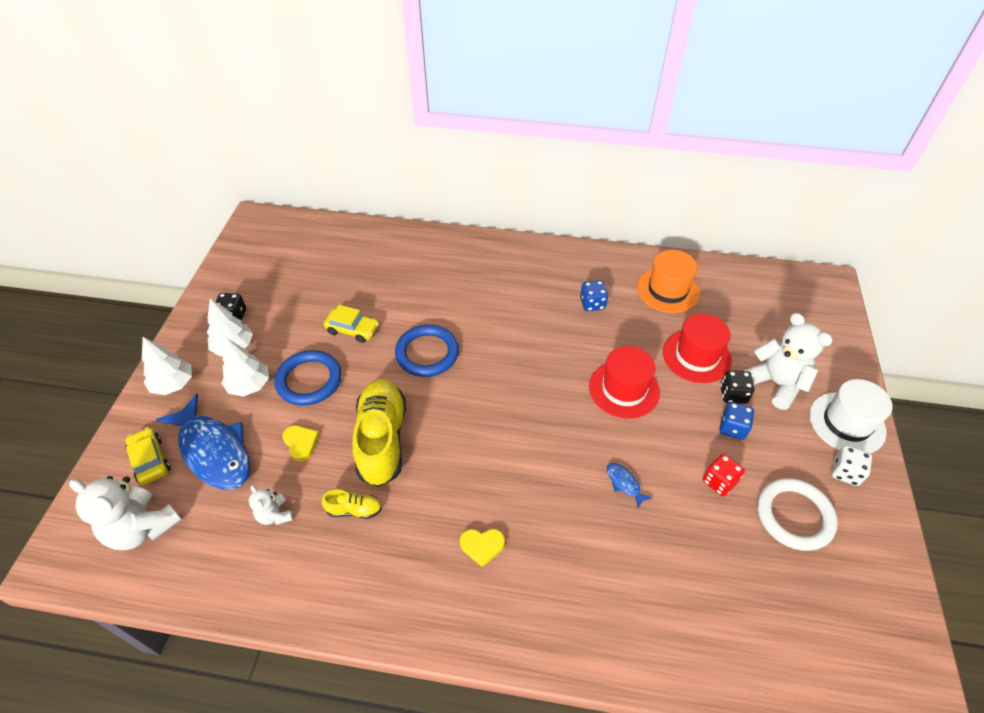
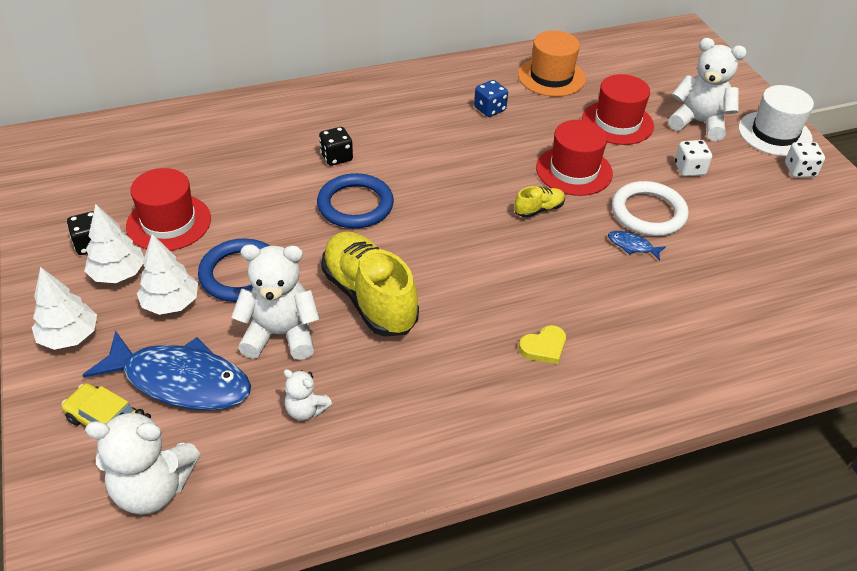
camera: 30 degrees left, 5 degrees down
(292, 317) = (169, 222): none -> red hat
(301, 443) = (280, 334): yellow heart -> white teddy bear
(352, 329) = (253, 210): yellow car -> none
(354, 510) = (390, 370): yellow shoe -> yellow shoe (538, 209)
(719, 481) = (709, 214): red dice -> none
(732, 428) = (689, 169): blue dice -> white dice
(733, 394) = (670, 143): black dice -> black dice (336, 157)
(794, 516) = (785, 217): white ring -> white ring (648, 212)

